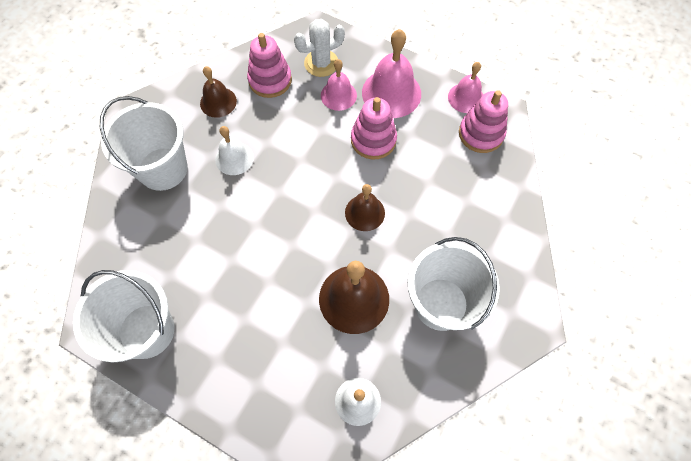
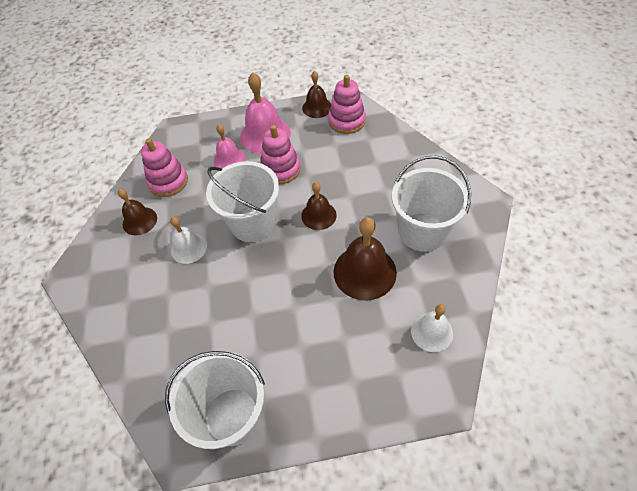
camera: 35 degrees left, 10 degrees down
(163, 169) = (136, 295): white bucket -> white bucket (252, 223)
(321, 63) = (197, 148): white cactus -> none
(466, 98) = (317, 107): pink bell -> brown bell

